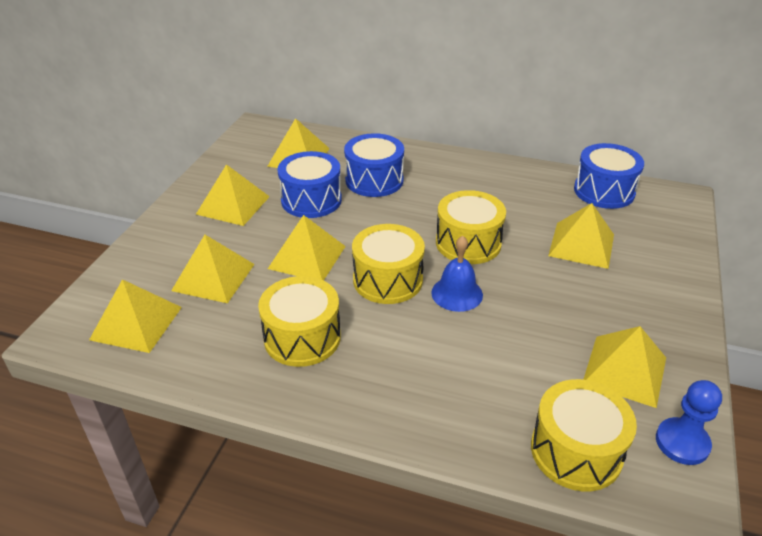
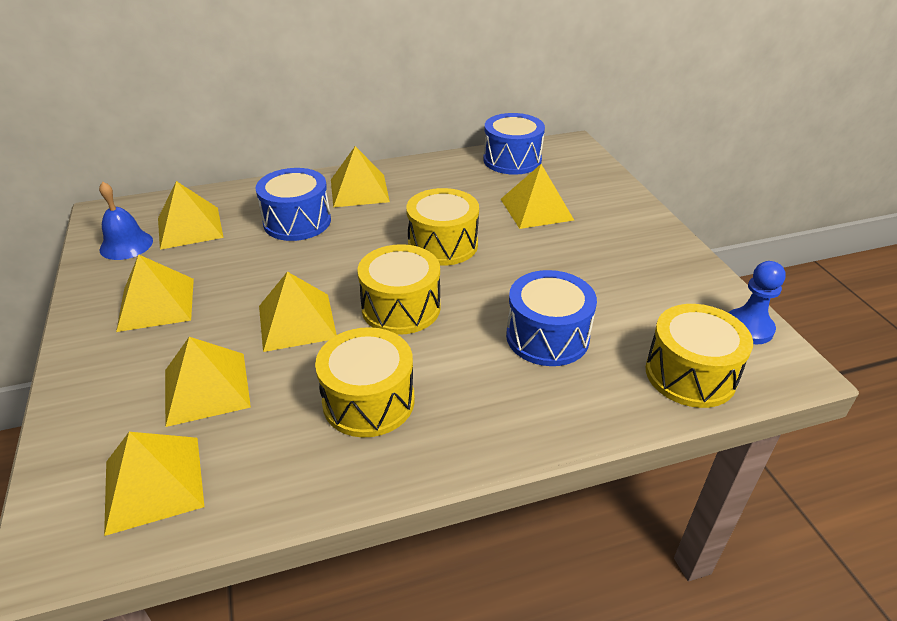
camera: 35 degrees left, 0 degrees up
(311, 200) = (246, 264): blue drum -> blue drum (547, 337)
(457, 293) = (475, 292): blue bell -> blue bell (126, 245)
(624, 370) = (661, 293): yellow pyramid -> yellow pyramid (359, 190)

